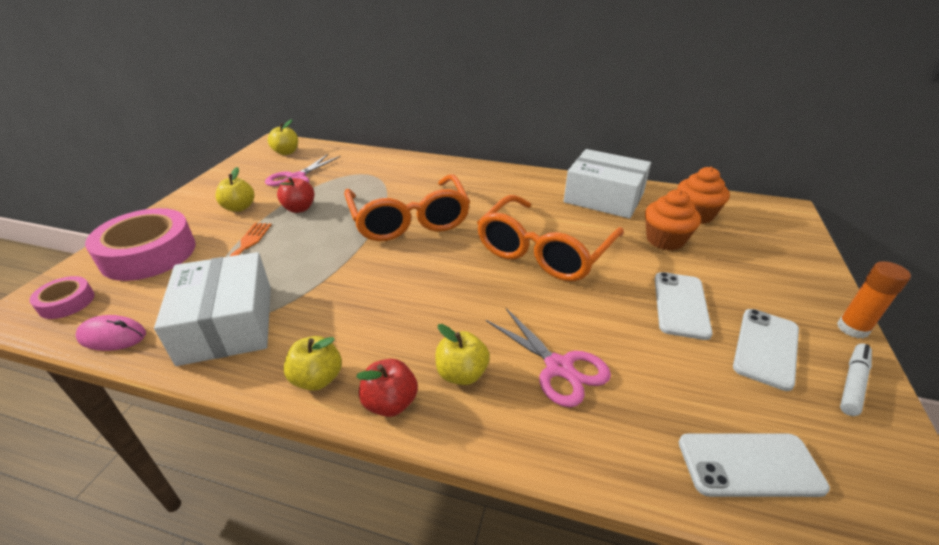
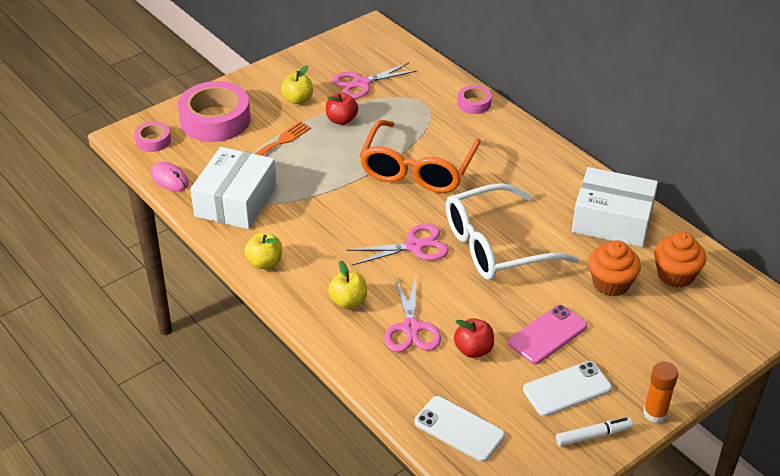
camera: 35 degrees right, 5 degrees up
(286, 152) = (374, 45): yellow apple -> none
(390, 403) = (294, 296): red apple -> red apple (473, 350)
(409, 163) = (474, 104): none -> pink tape
(473, 283) = (414, 246): none -> pink scissors
(544, 251) = (496, 246): orange glasses -> white glasses
(603, 198) = (612, 220): white box -> white box turned 45 degrees counterclockwise
(680, 305) = (547, 334): white phone -> pink phone

